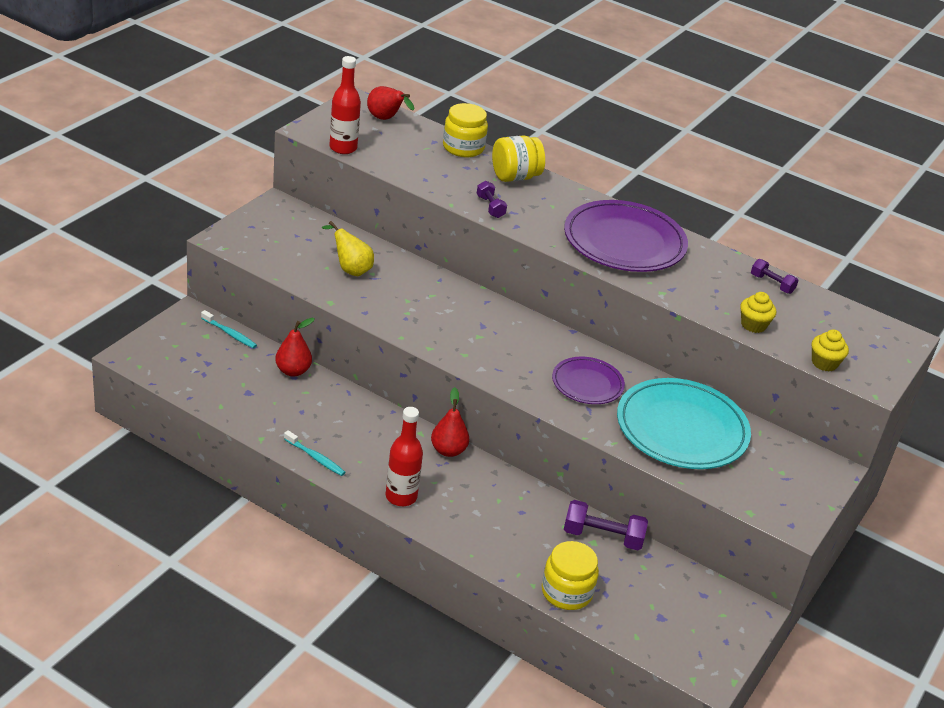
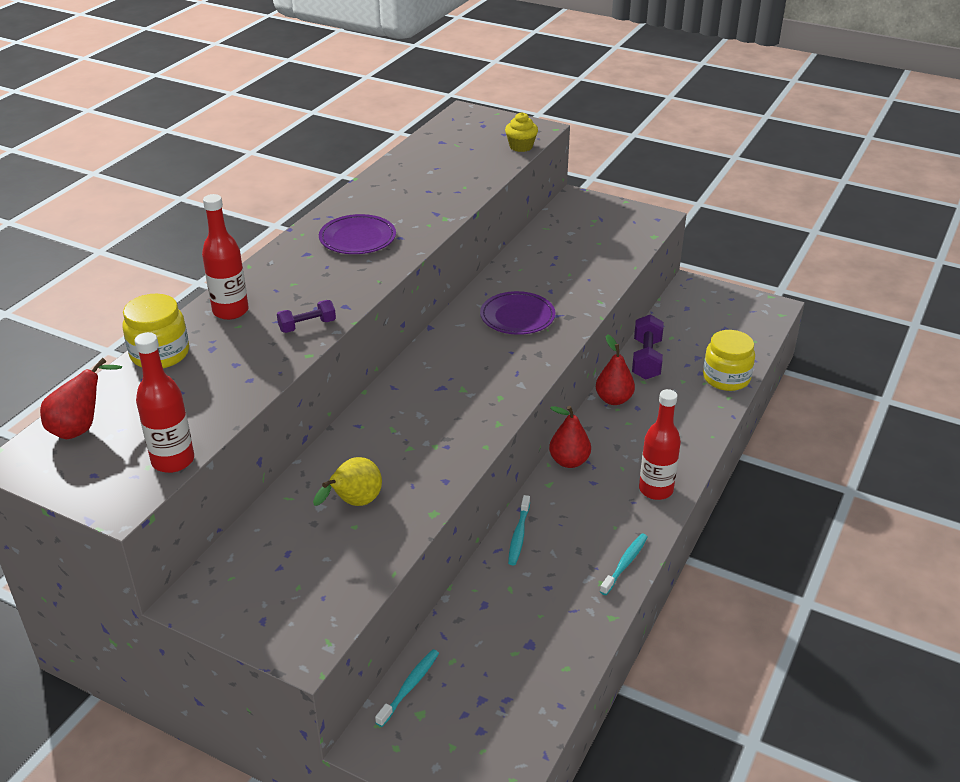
camera: 90 degrees left, 0 degrees up
(293, 371) = (472, 606): red pear -> red pear (613, 399)
(362, 406) = (519, 535): none -> turquoise toothbrush
(515, 177) = (230, 311): yellow jar -> red bottle
(624, 242) = (357, 238): purple plate -> purple plate, size x0.56
(681, 429) = (562, 266): turquoise plate -> none
(753, 325) = (479, 175): yellow cupcake -> none
(772, 284) = (406, 164): purple dumbbell -> none

